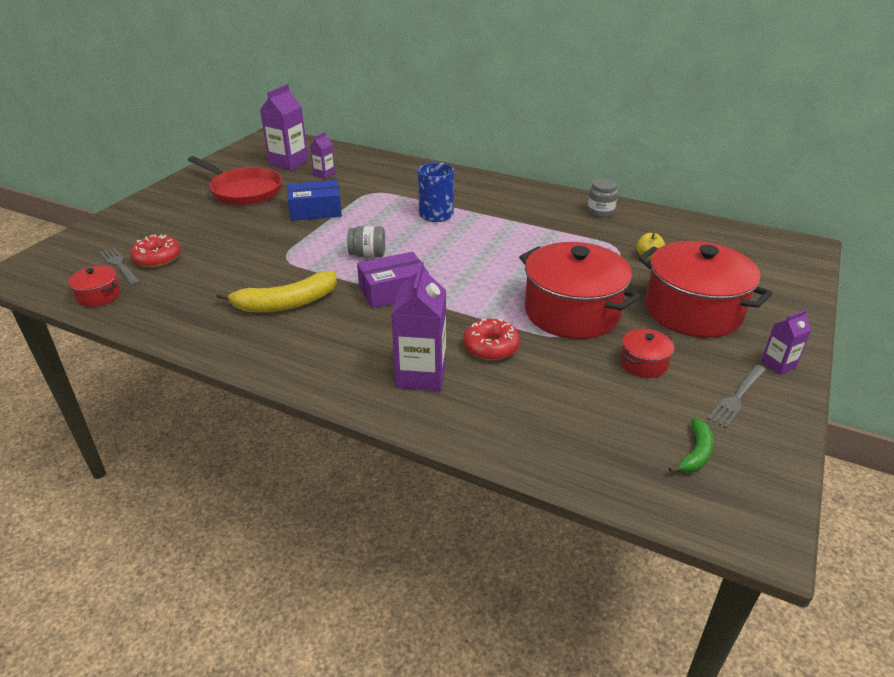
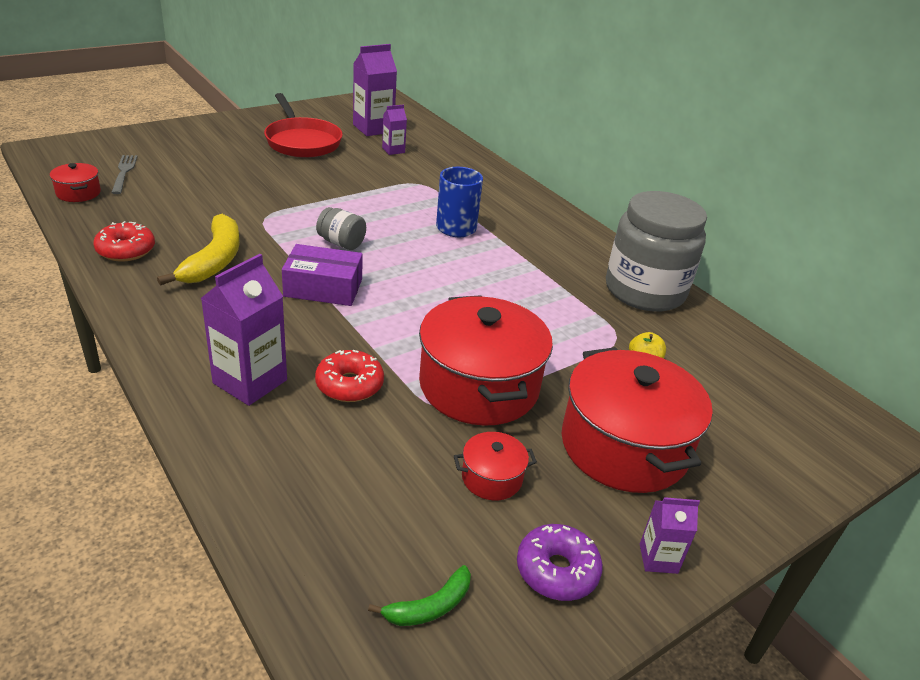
camera: 25 degrees right, 0 degrees up
(158, 258) = (160, 177): red donut -> red donut (126, 250)
(286, 303) = (214, 260): yellow banana -> yellow banana turned 90 degrees counterclockwise
(315, 210) = (344, 182): blue box -> none
(600, 212) = (644, 291): grey jar -> grey jar, size x2.32
(737, 397) = (557, 570): grey fork -> purple donut

